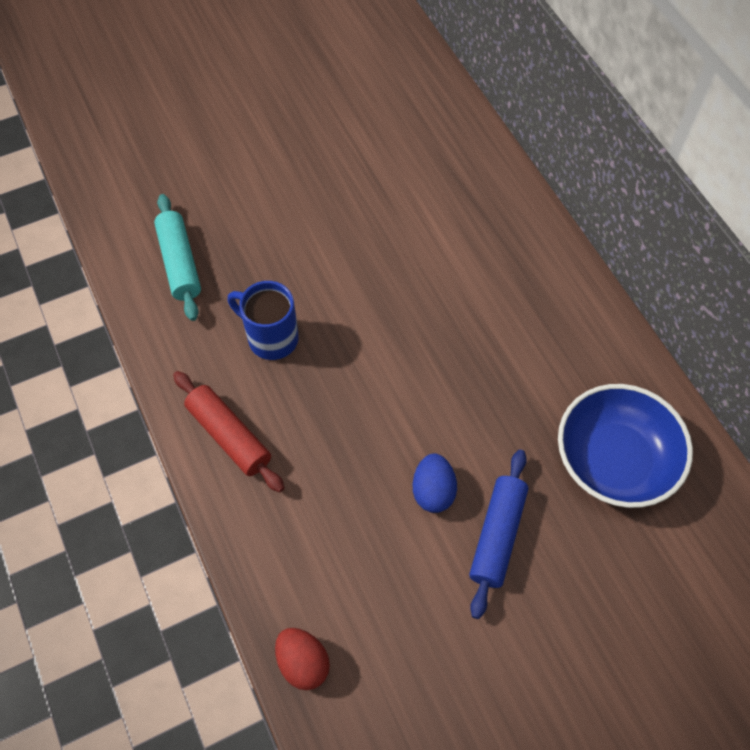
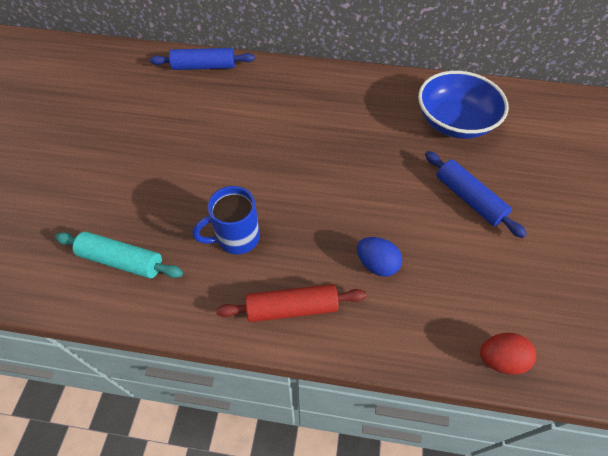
camera: 55 degrees left, 5 degrees down
(433, 491) = (418, 213): blue egg -> blue egg (377, 264)
(472, 150) = (204, 67): none -> blue rolling pin

